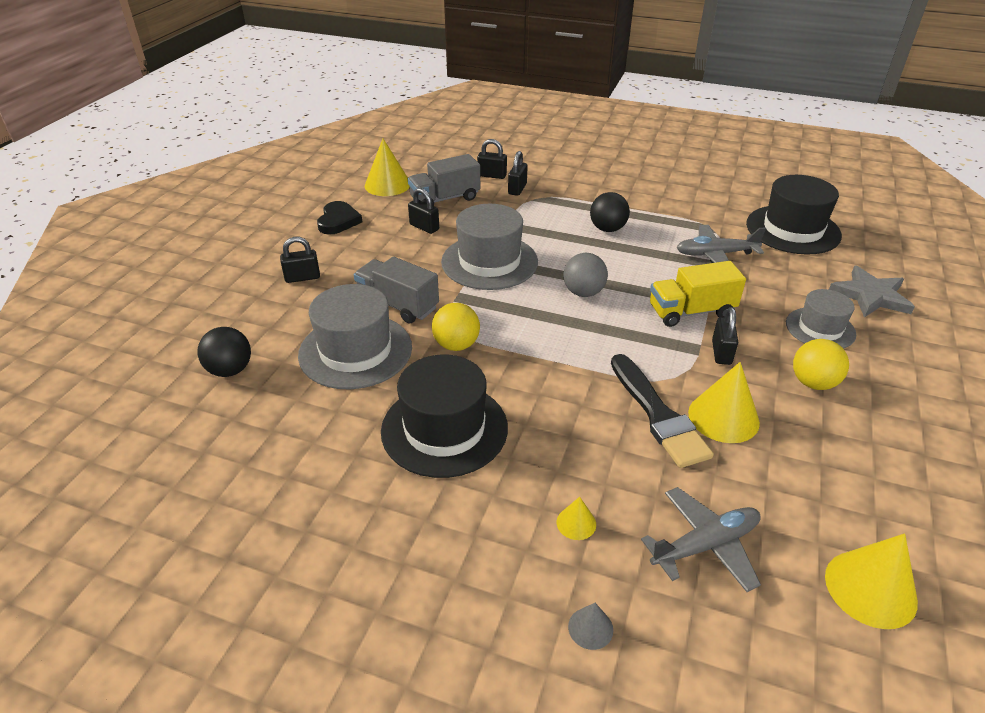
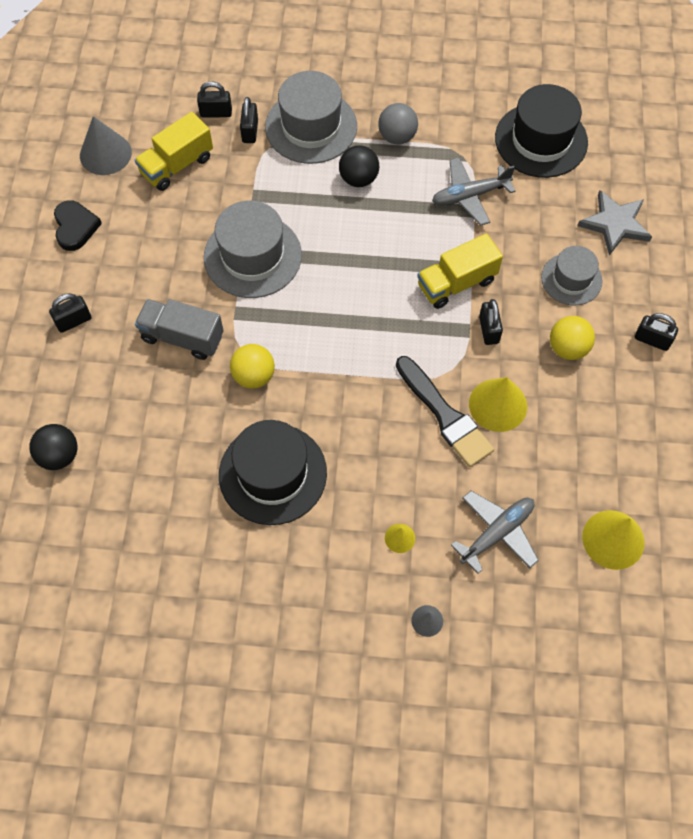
camera: 15 degrees left, 25 degrees up
(355, 351) = (164, 405): grey hat -> grey hat (311, 126)
(387, 185) = (105, 154): yellow cone -> grey cone
(424, 227) = (170, 217): black padlock -> black padlock (652, 340)
(445, 199) = (177, 165): grey truck -> yellow truck
(583, 292) = (353, 280): grey ball -> grey ball (397, 137)

